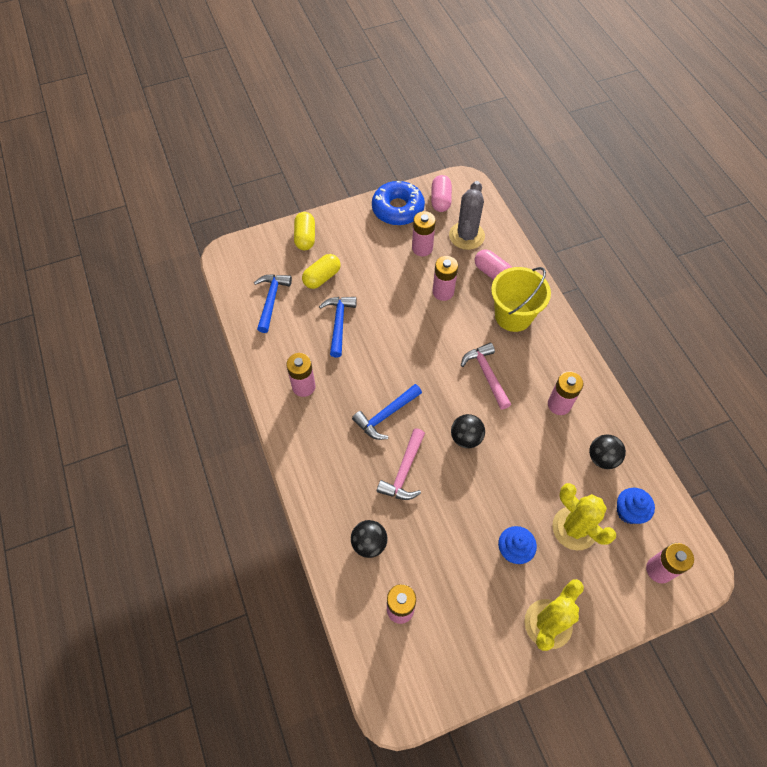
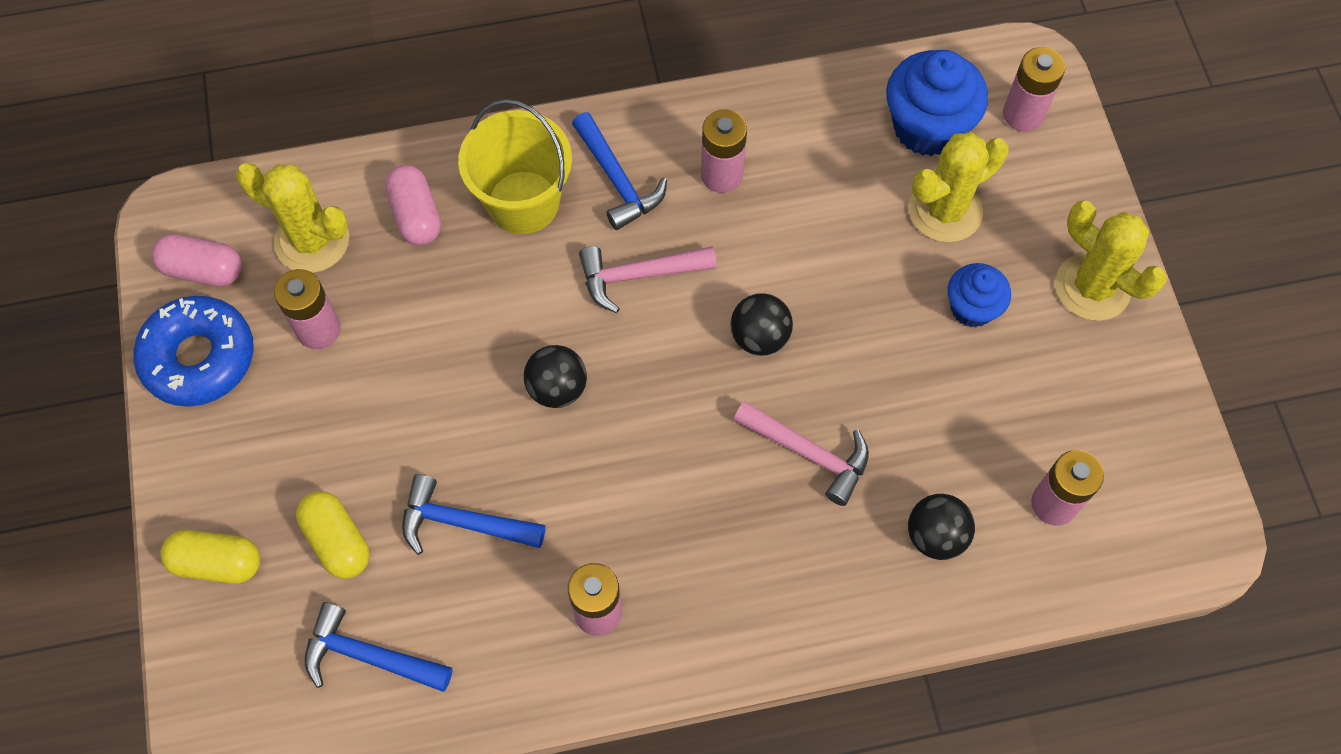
camera: 80 degrees left, 5 degrees up
(386, 415) = (691, 466): blue hammer -> blue hammer (618, 180)
(443, 292) = (437, 312): pink battery -> none
(466, 236) = (312, 241): grey cactus -> yellow cactus
(492, 273) = (416, 215): pink capsule -> pink capsule turned 75 degrees counterclockwise
(602, 458) = (830, 138): black ball -> black ball (557, 388)
(629, 512) = (927, 127): blue cupcake -> blue cupcake, size x1.67

